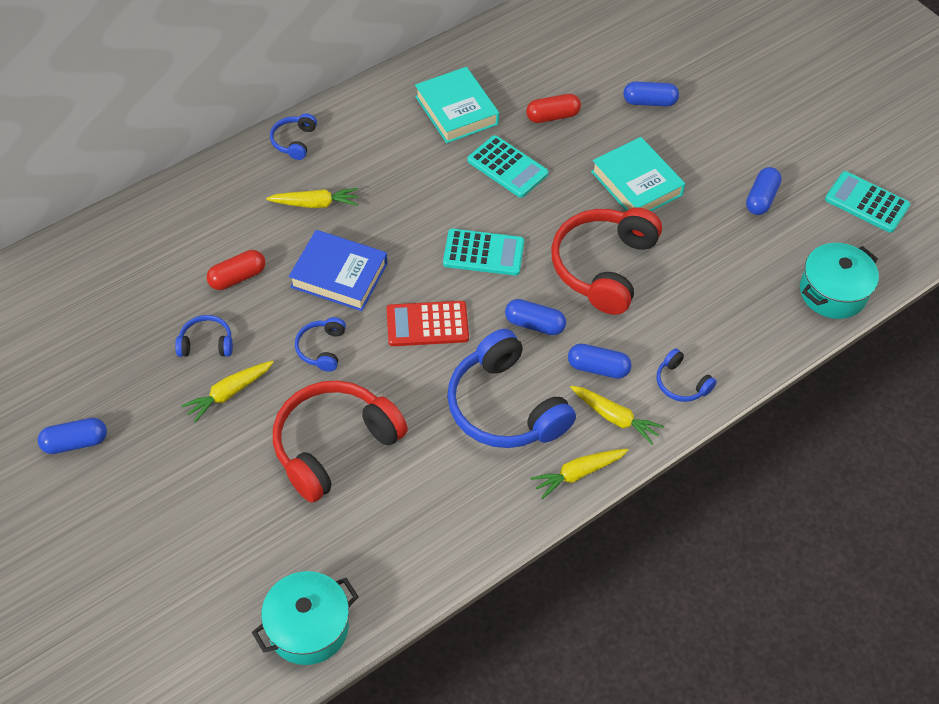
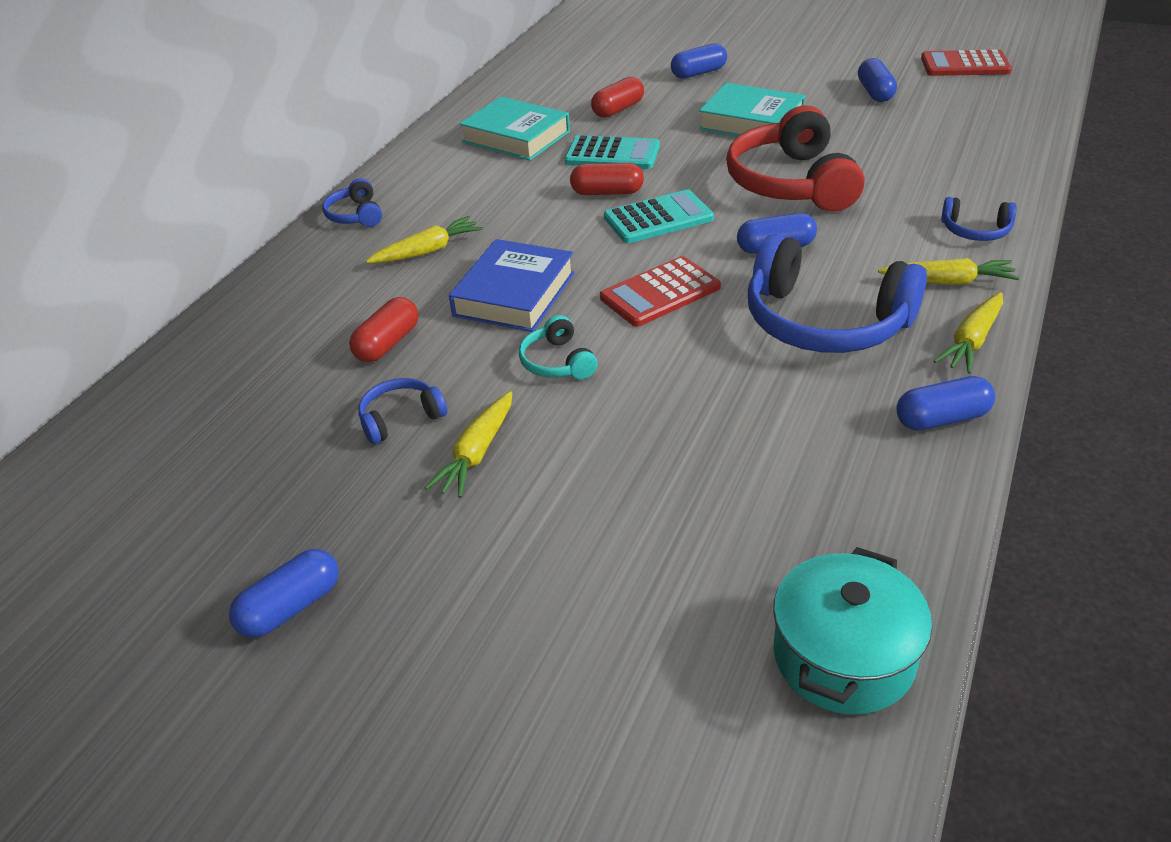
camera: 25 degrees left, 15 degrees down
(322, 348) = (557, 362): blue headphones -> turquoise headphones
(334, 445) = (667, 442): red headphones -> none
(339, 275) = (514, 294): blue book -> blue book turned 60 degrees counterclockwise
(471, 207) = (607, 192): none -> red capsule
(598, 368) = (881, 253): blue capsule -> blue capsule (942, 418)
(833, 292) = (1018, 123): turquoise pot -> none
(866, 202) = (965, 65): turquoise calculator -> red calculator

